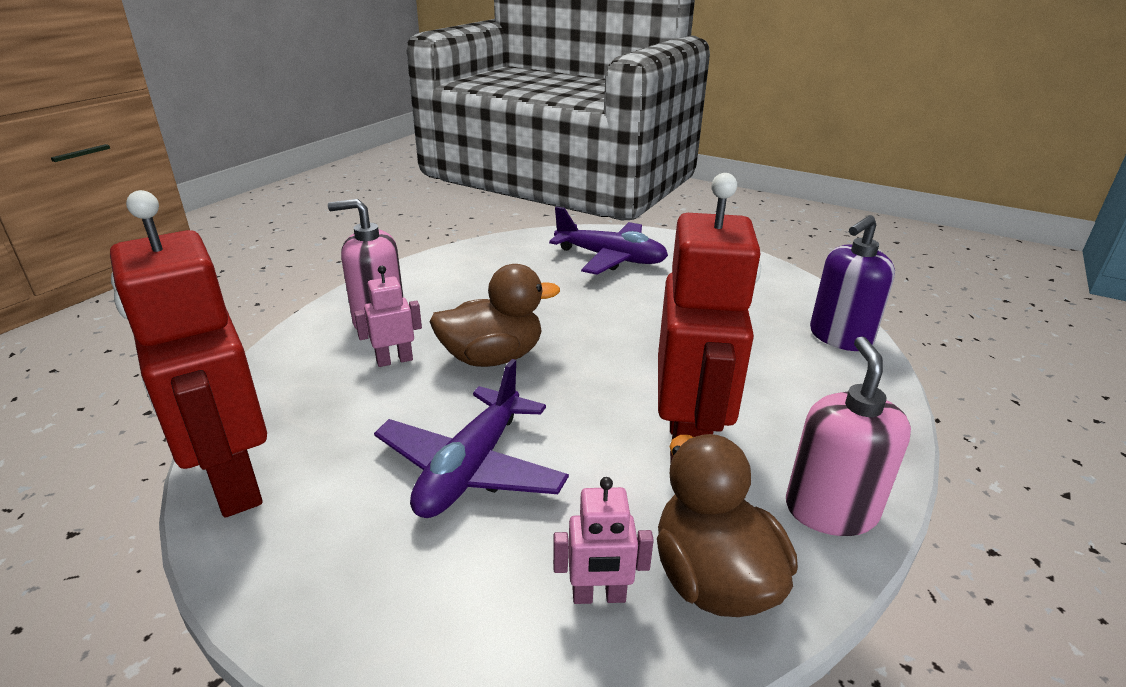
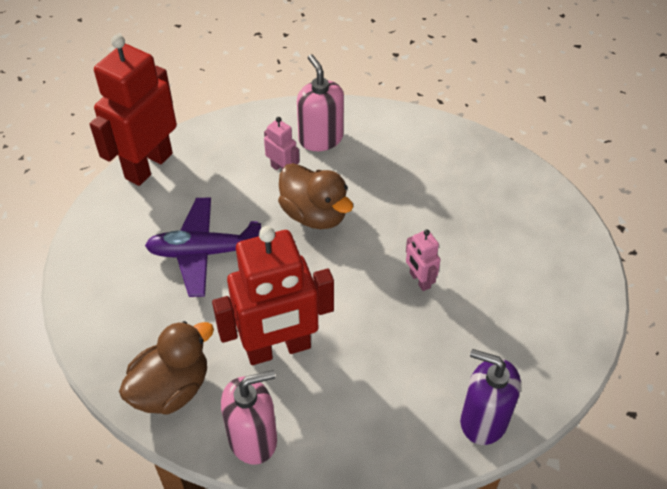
camera: 65 degrees right, 20 degrees up
(599, 596) = (139, 343): pink robot -> pink robot (419, 280)
(610, 258) = (511, 224): purple plane -> none

